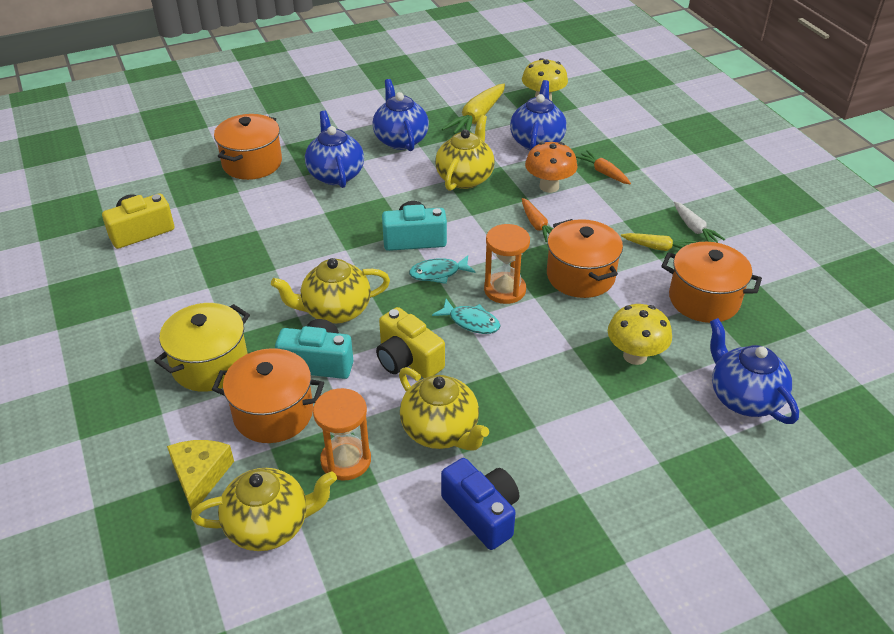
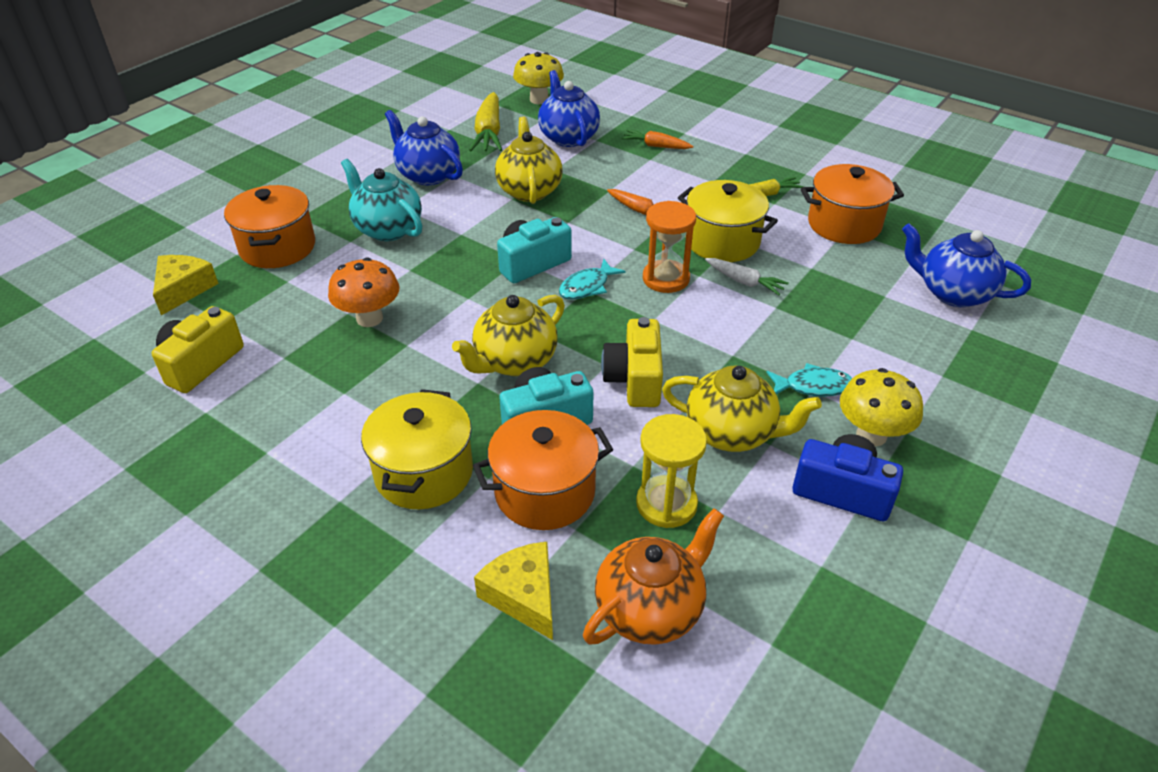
camera: 30 degrees left, 0 degrees up
(171, 174) = (183, 289): none -> yellow cheese
(269, 525) = (650, 609): yellow teapot -> orange teapot
(335, 174) = (387, 229): blue teapot -> turquoise teapot
(346, 460) = (666, 504): orange hourglass -> yellow hourglass
(407, 360) = (635, 379): yellow camera -> yellow camera turned 75 degrees clockwise
(471, 322) = (662, 320): turquoise fish -> turquoise fish (813, 386)
(549, 186) = (618, 173): orange mushroom -> orange mushroom (369, 318)
(580, 276) = (722, 242): orange pot -> yellow pot
(635, 356) = (835, 293): yellow mushroom -> yellow mushroom (871, 435)
(694, 228) = (779, 169): white carrot -> white carrot (744, 282)

